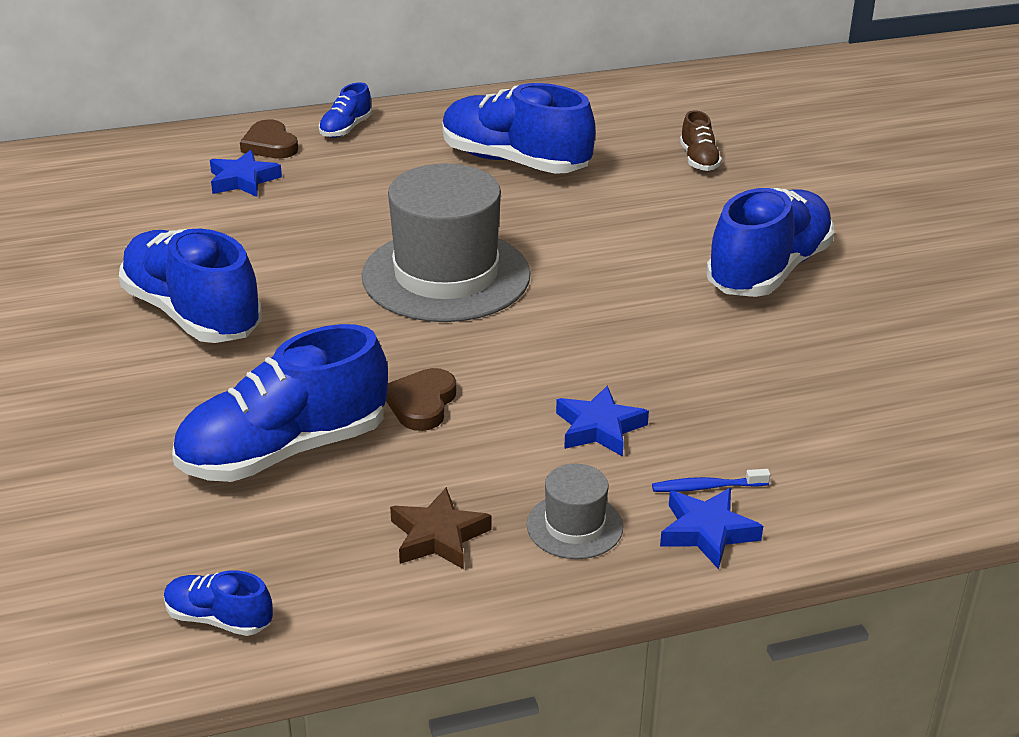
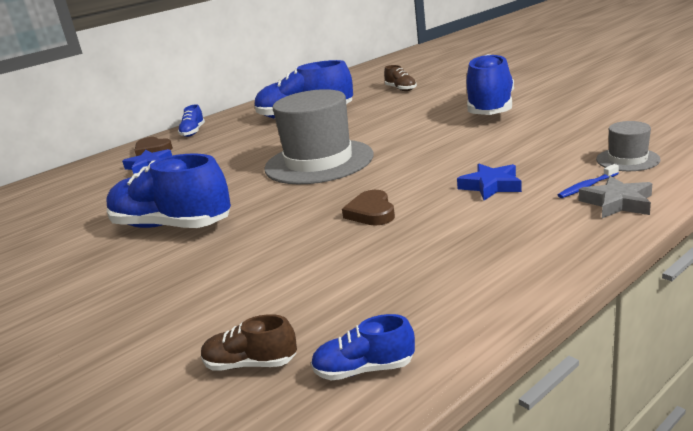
camera: 20 degrees left, 10 degrees down
(126, 559) = (251, 364): none -> brown shoe
(284, 451) = (307, 263): blue shoe -> none
(438, 536) = (463, 264): brown star -> none
(574, 526) = (540, 228): grey hat -> grey hat (627, 159)
(707, 532) = (617, 203): blue star -> grey star

